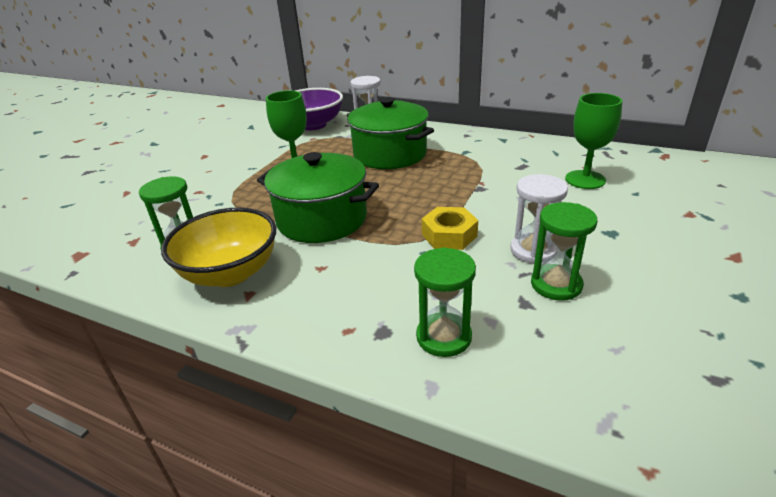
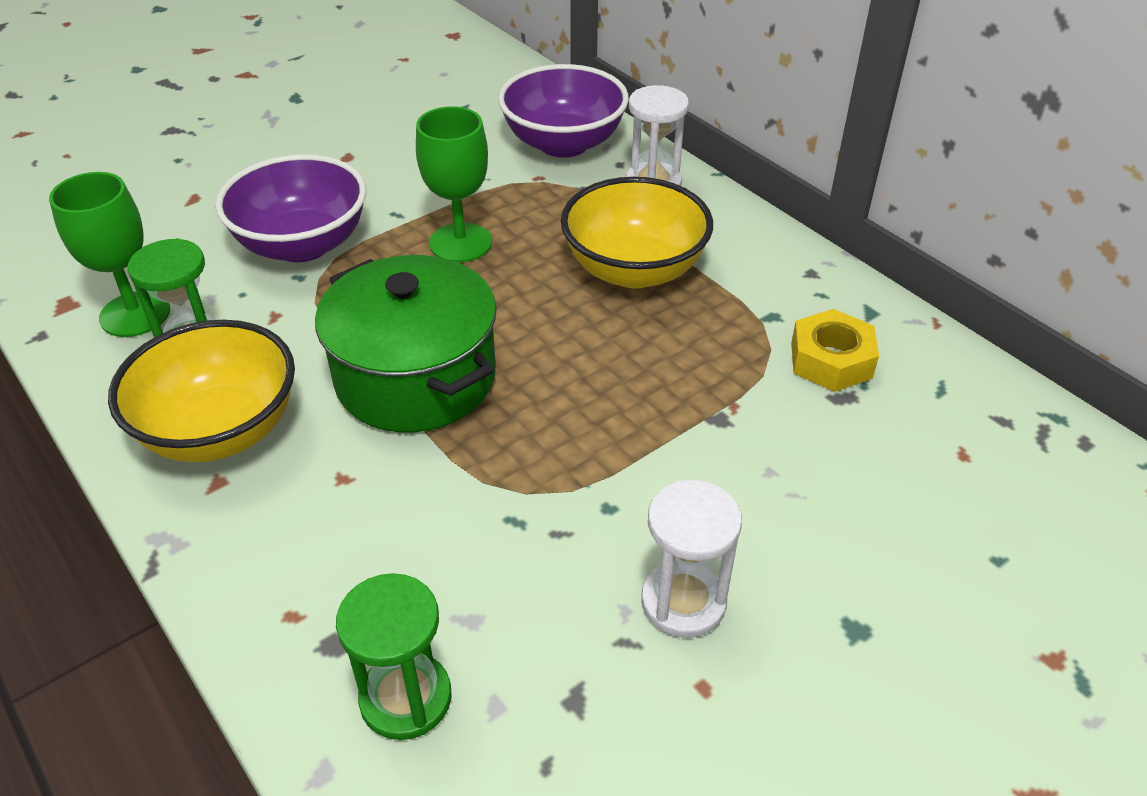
camera: 25 degrees right, 10 degrees up
(210, 191) = (302, 245): none -> purple bowl
(390, 154) = (634, 270): green pot -> yellow bowl
(449, 235) = (578, 503): yellow nut -> yellow nut (831, 360)
(556, 284) = (655, 690): green hourglass -> none
(585, 179) = (931, 482): green goblet -> green goblet (135, 314)

